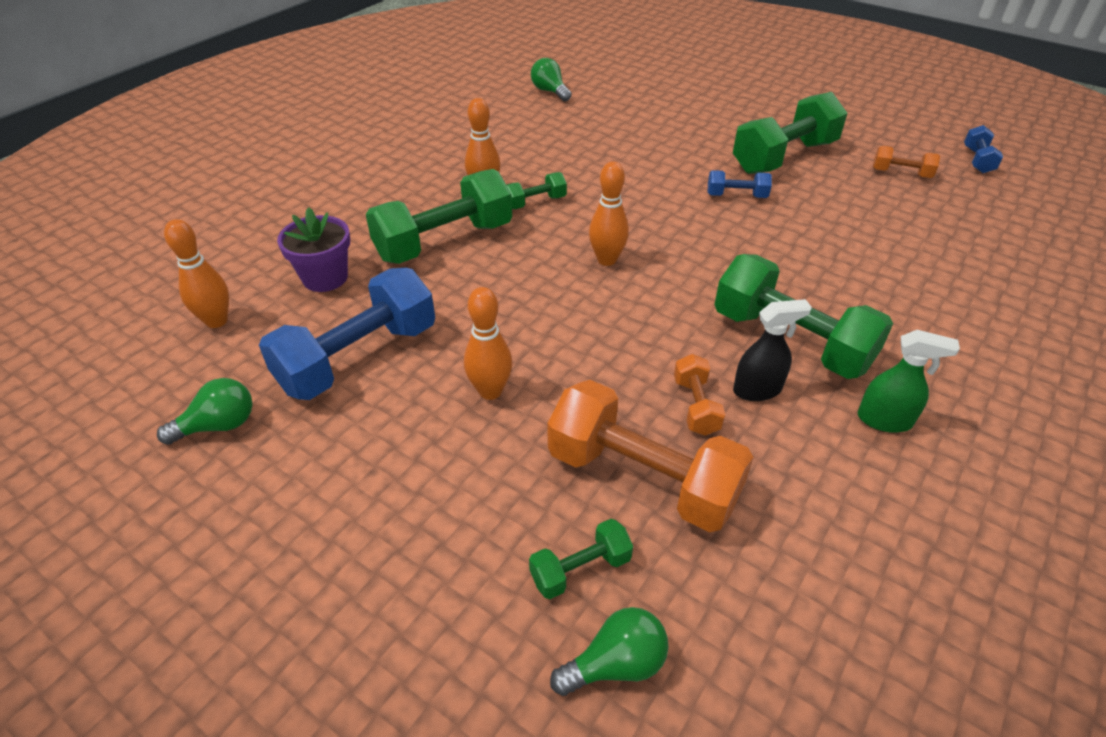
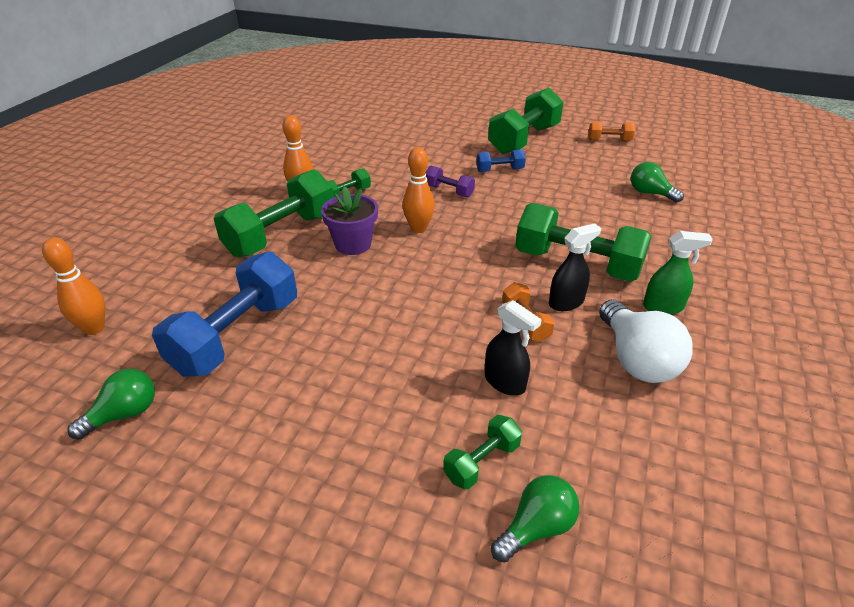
camera: 15 degrees left, 5 degrees down
(325, 278) = (185, 277): purple flower pot -> purple flower pot (353, 244)
(490, 391) = (360, 341): orange bowling pin -> none
(550, 91) = (329, 114): green light bulb -> green light bulb (650, 193)
(642, 478) = (505, 382): orange dumbbell -> black spray bottle
(661, 215) = (449, 191): none -> purple dumbbell
(820, 483) = (636, 359): none -> white light bulb
(977, 160) = (656, 126): blue dumbbell -> none

